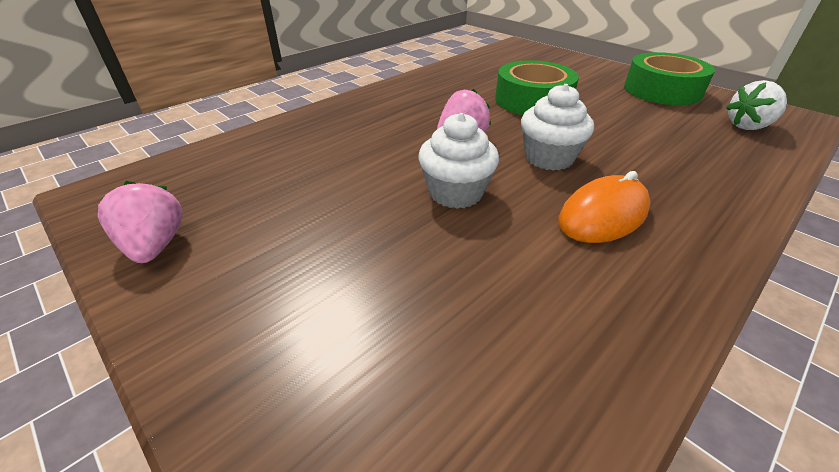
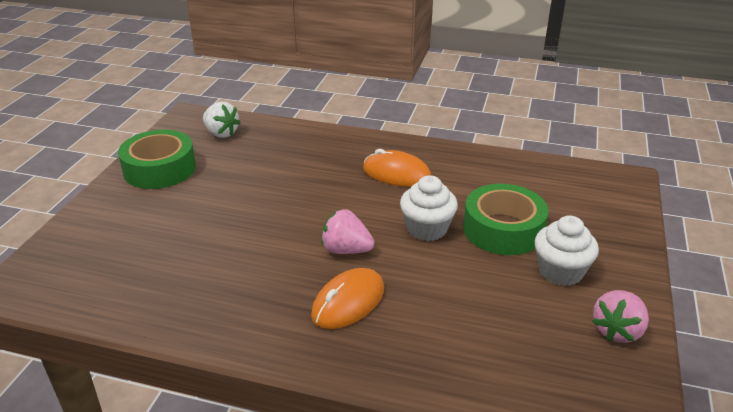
camera: 120 degrees left, 5 degrees down
(392, 122) = (348, 302): none -> orange mouse
(533, 100) = (231, 231): green tape -> green tape (503, 229)
(549, 158) = (343, 202): white cupcake -> white cupcake (560, 271)

